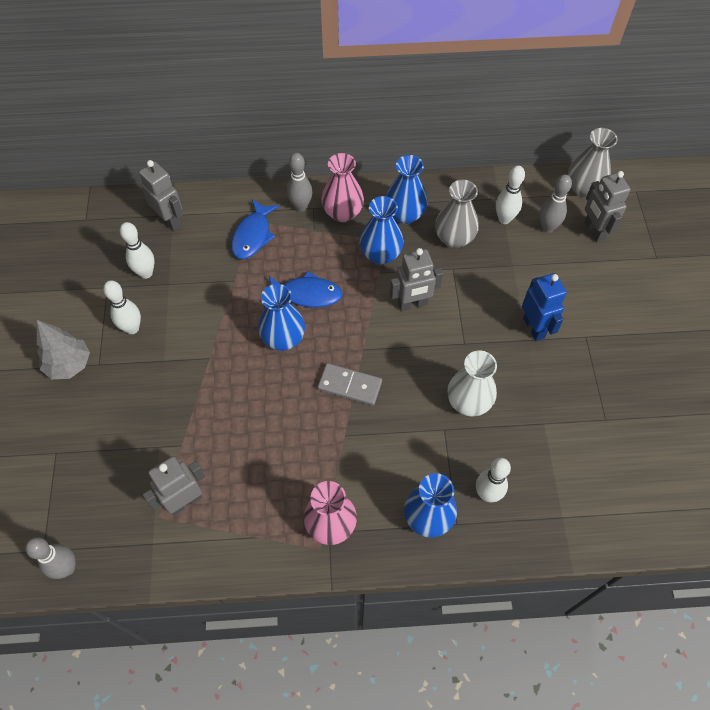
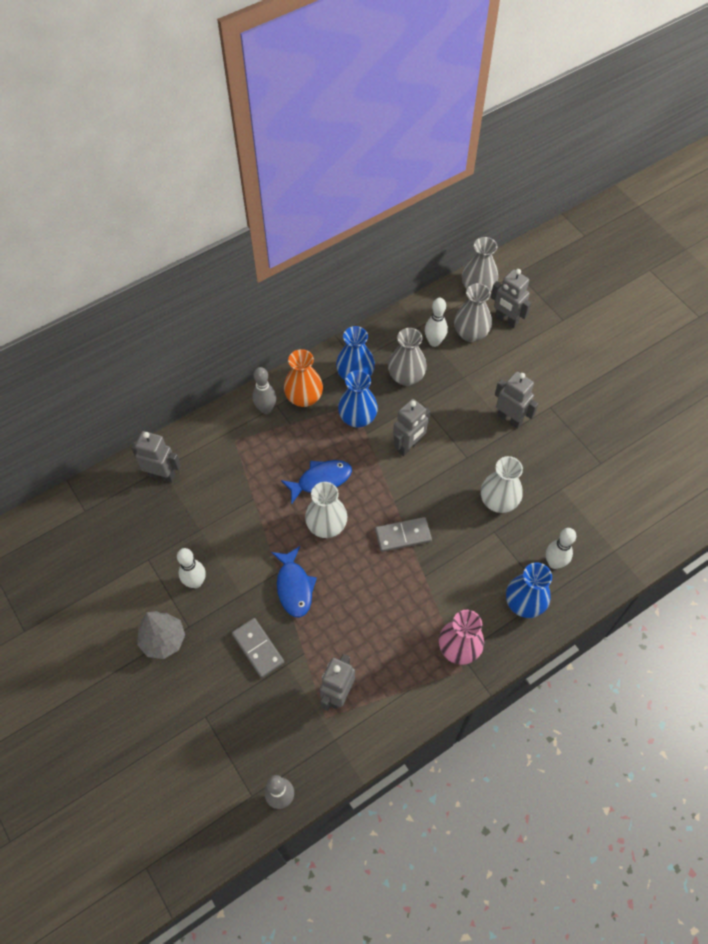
camera: 30 degrees left, 0 degrees up
(144, 417) = (258, 648): none -> grey domino
(146, 273) = (174, 530): white bowling pin -> none
(253, 236) = (243, 453): blue fish -> blue fish (294, 587)
(283, 339) = (326, 526): blue vase -> white vase
(342, 213) = (304, 398): pink vase -> orange vase
(534, 327) = (509, 419): blue robot -> grey robot
(547, 227) = (470, 333): grey bowling pin -> grey vase

